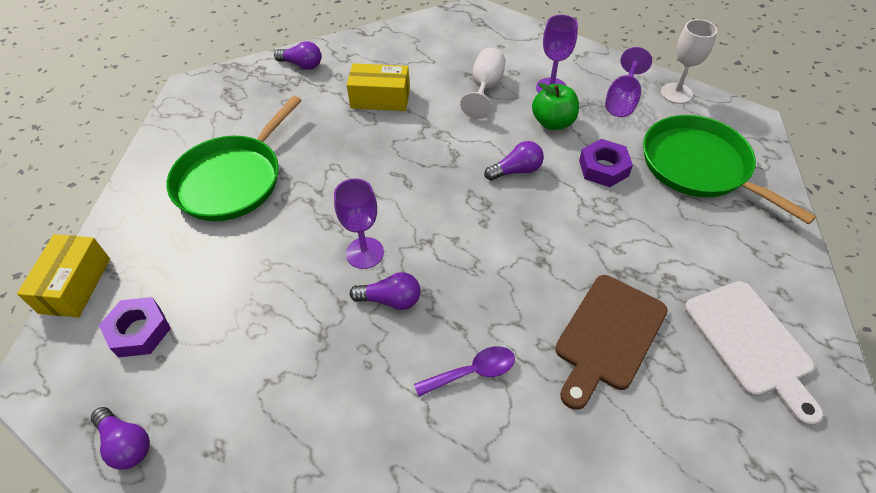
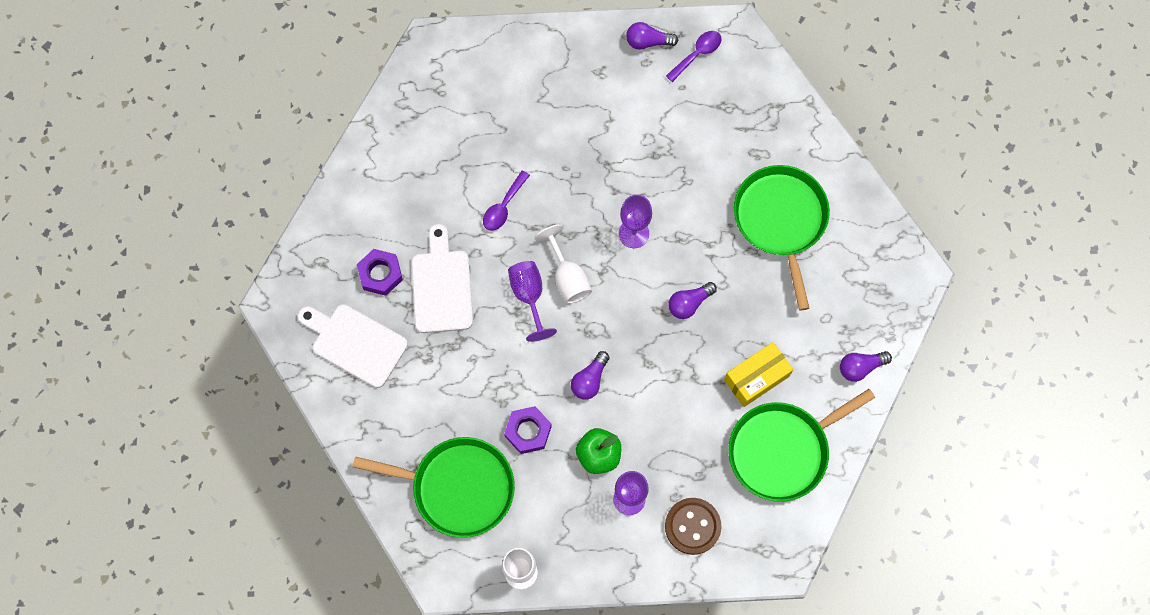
camera: 140 degrees right, 20 degrees up
(75, 285) = (784, 83): yellow box -> none
(102, 382) = (697, 54): none -> purple spoon
(139, 331) = (712, 90): purple nut -> purple nut (380, 274)
(390, 300) = (588, 214): purple light bulb -> purple light bulb (689, 303)
(409, 55) = (782, 450): none -> green pan
(485, 88) = (683, 456): white goblet -> white goblet (567, 277)
(517, 53) = (692, 526): none -> brown button
(608, 336) = (441, 286): brown cutting board -> white cutting board
(622, 100) = (560, 527): purple goblet -> purple goblet (529, 296)

